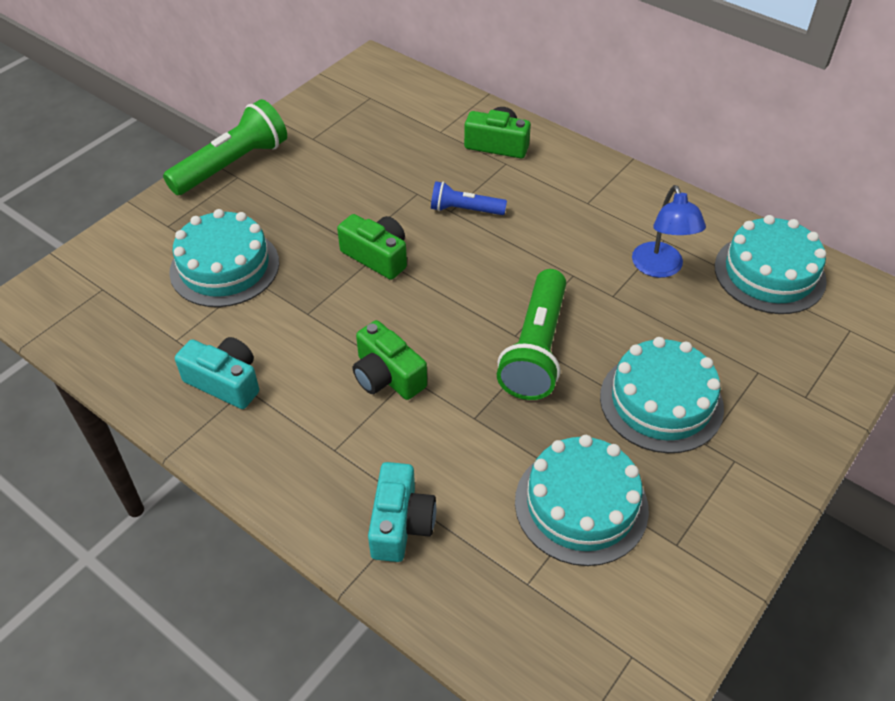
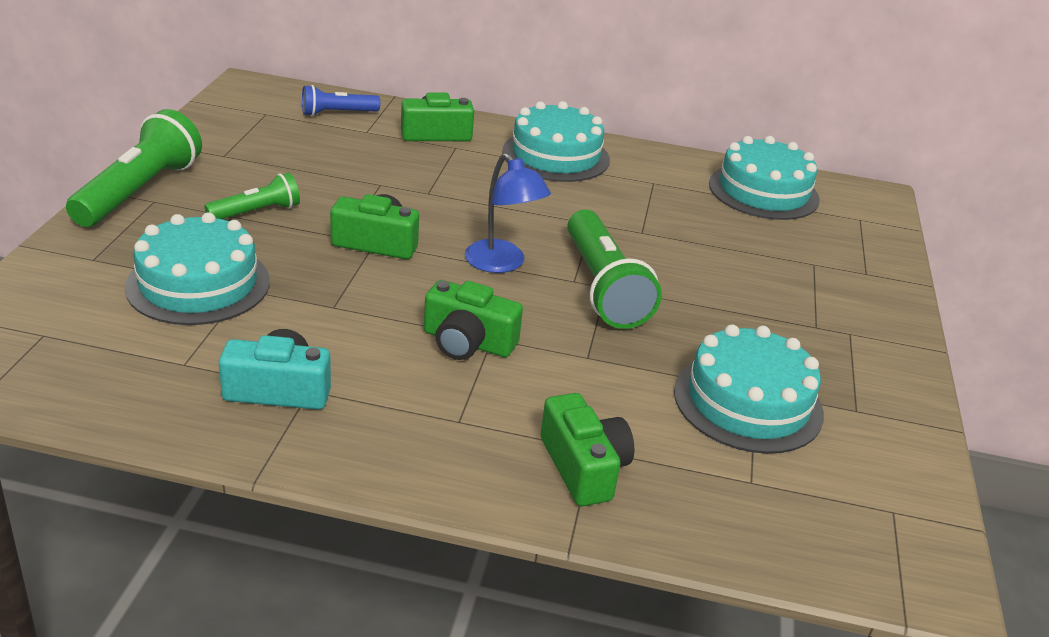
camera: 30 degrees left, 15 degrees down
(304, 204) = (256, 212): none -> green flashlight
(400, 523) = (583, 467): turquoise camera -> green camera
(465, 210) = (442, 190): blue flashlight -> blue flashlight (337, 113)
(660, 268) = (668, 204): blue lamp -> blue lamp (502, 264)
(661, 402) = (752, 304): turquoise cake -> turquoise cake (556, 155)

